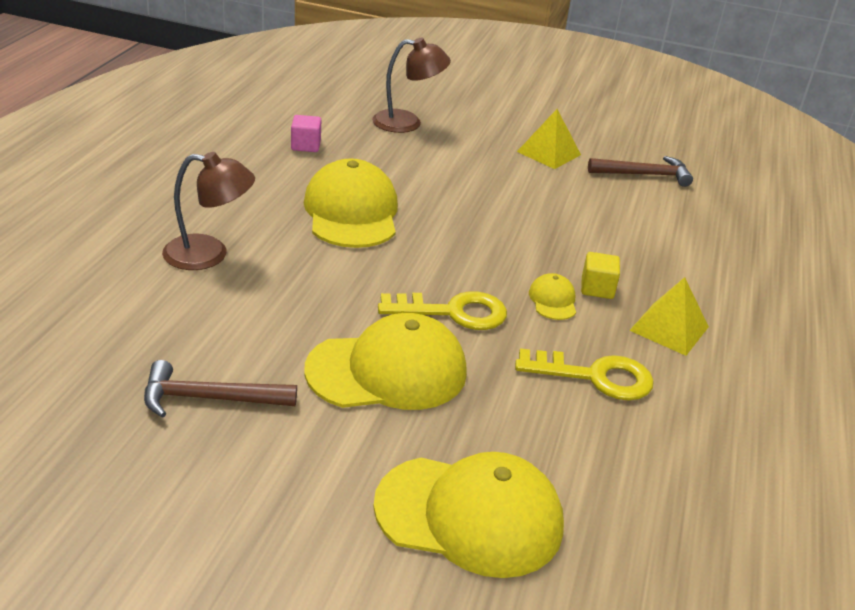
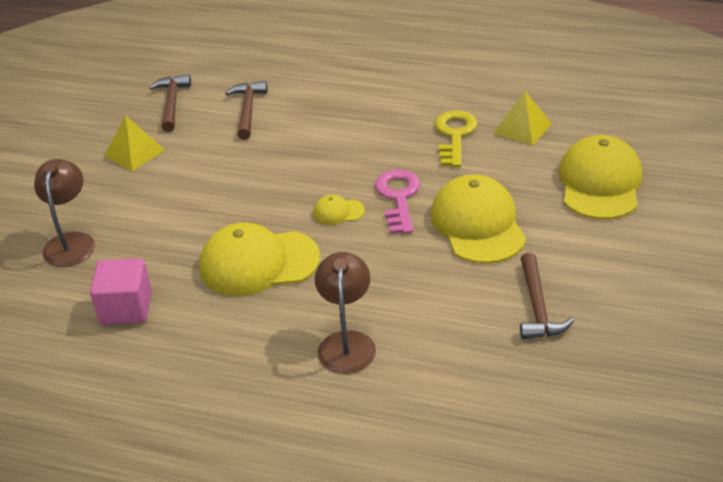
camera: 85 degrees left, 5 degrees up
(306, 146) = (126, 308): pink cube -> pink cube, size x1.63
(453, 312) = (398, 198): yellow key -> pink key
(553, 300) = (371, 152): yellow cap -> yellow cap (338, 212)
(597, 288) = (350, 132): yellow cube -> none
(637, 220) = (248, 110): none -> brown hammer
(669, 328) = (392, 104): yellow pyramid -> yellow pyramid (522, 128)

